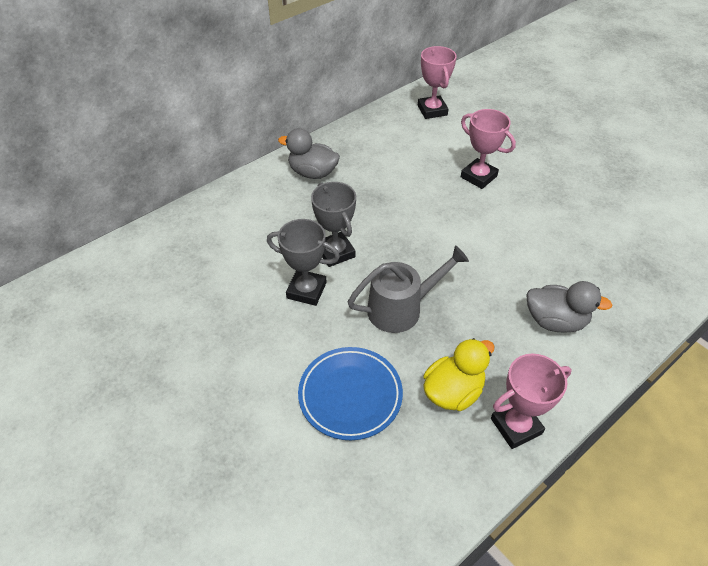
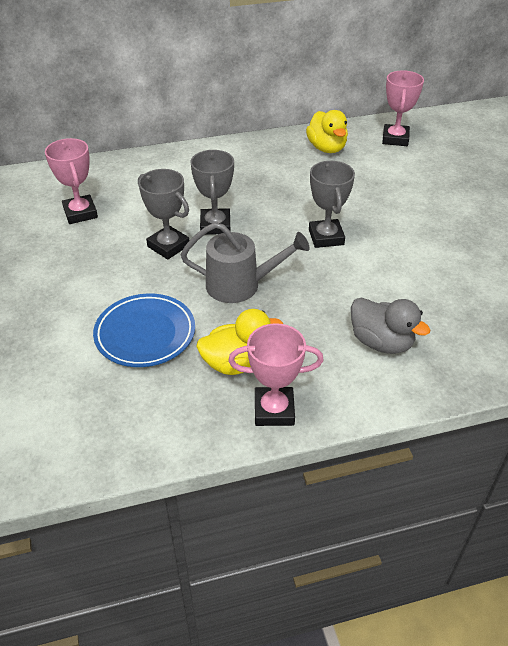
camera: 25 degrees right, 5 degrees down
(312, 173) = (242, 160): grey duck -> none
(380, 137) = (326, 148): none -> yellow duck
(441, 231) = (326, 237): none -> grey trophy
(478, 176) = (399, 204): pink trophy -> pink trophy (80, 213)

